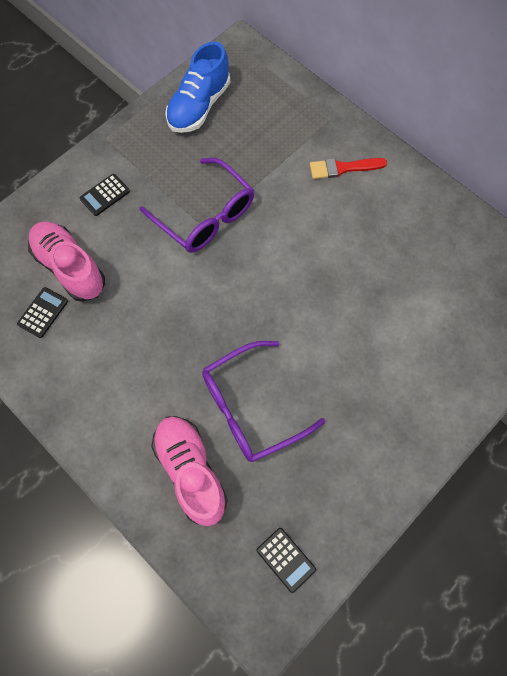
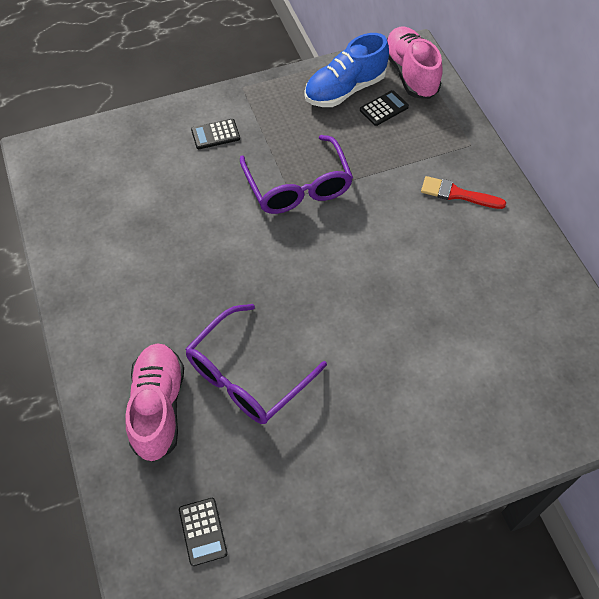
camera: 25 degrees right, 10 degrees down
(43, 312) = (105, 212): black calculator -> black calculator (384, 108)
(70, 267) = (150, 184): pink shoe -> pink shoe (410, 74)
(251, 407) = (248, 375): purple glasses -> purple glasses turned 45 degrees counterclockwise

